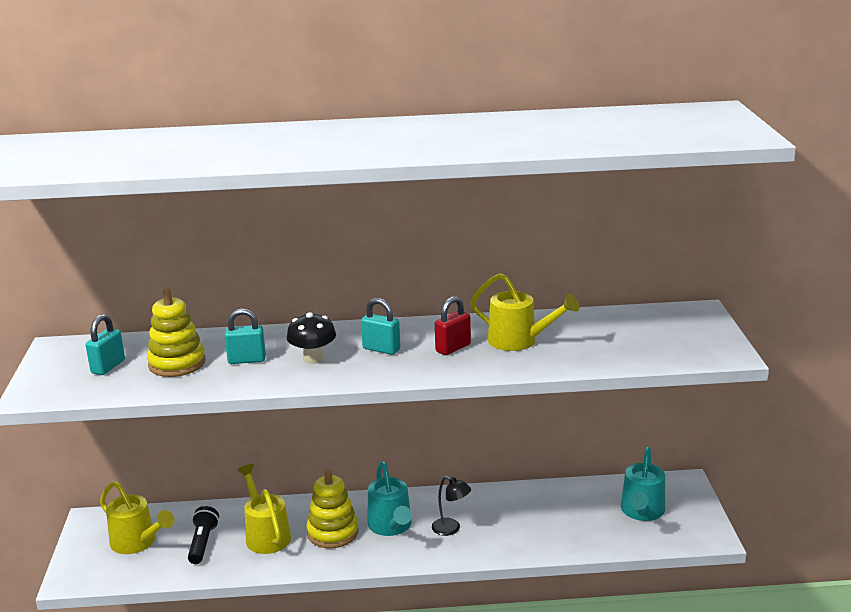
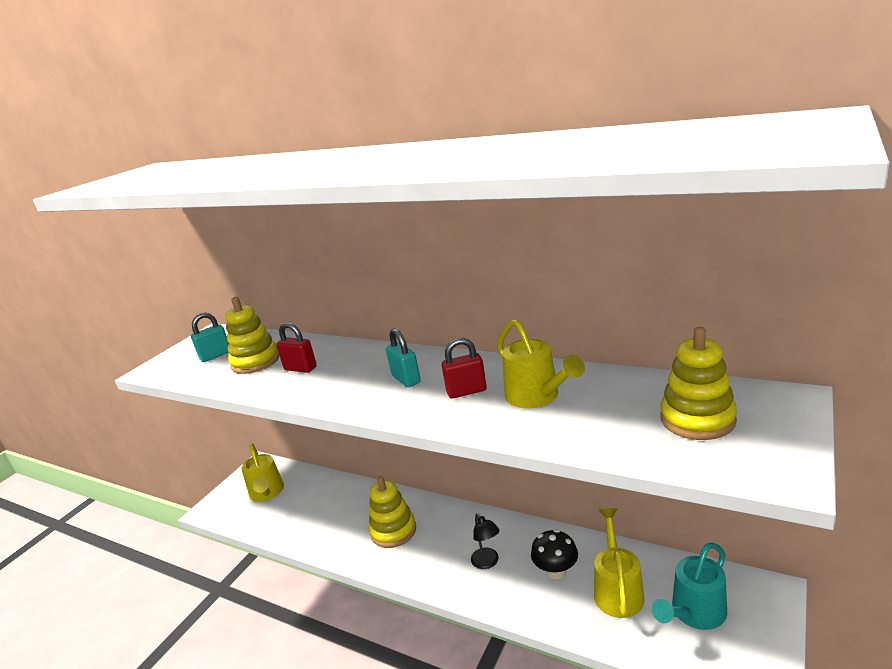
camera: 35 degrees right, 0 degrees up
(203, 543) = (303, 508): black flashlight -> none
(247, 360) = (300, 368): turquoise padlock -> red padlock
(265, 534) = (347, 515): yellow watering can -> yellow watering can (617, 589)
(313, 359) = (345, 378): black mushroom -> black mushroom (556, 571)
(391, 527) = (441, 541): turquoise watering can -> none
(652, 334) = (697, 419): none -> yellow stacking toy

